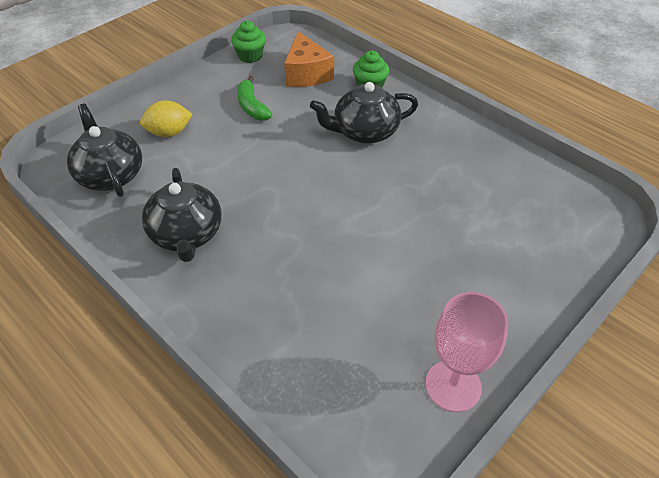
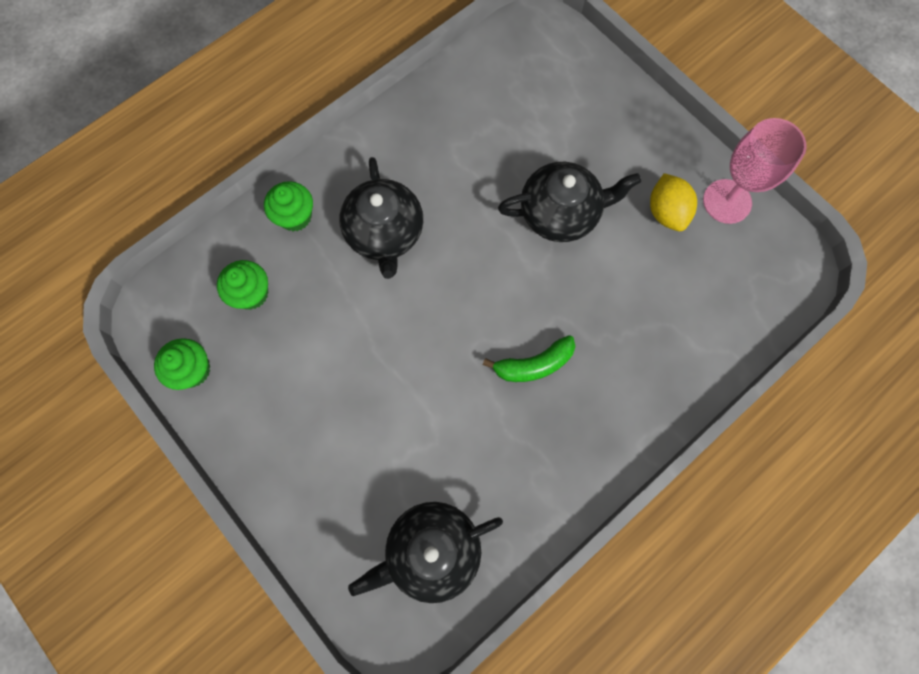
camera: 85 degrees left, 25 degrees up
(169, 133) = (355, 479): yellow lemon -> yellow lemon (666, 212)
(186, 234) = (541, 443): black teapot -> black teapot (560, 213)
(252, 106) = (313, 368): green banana -> green banana (533, 365)
(306, 73) = (251, 293): orange cheese -> green cupcake

